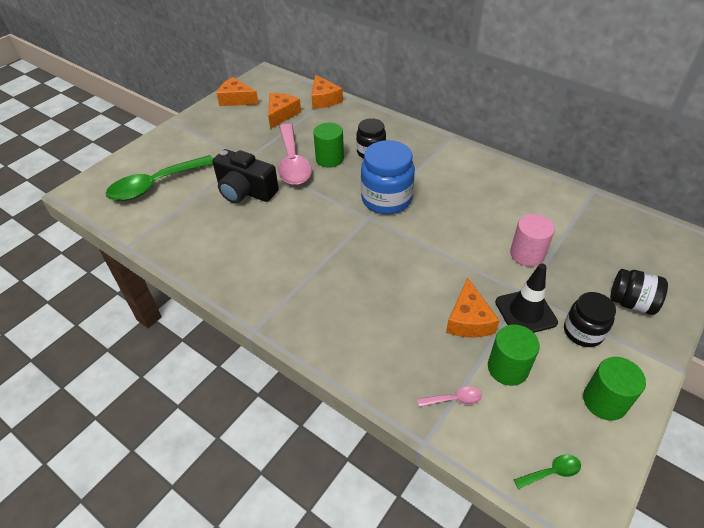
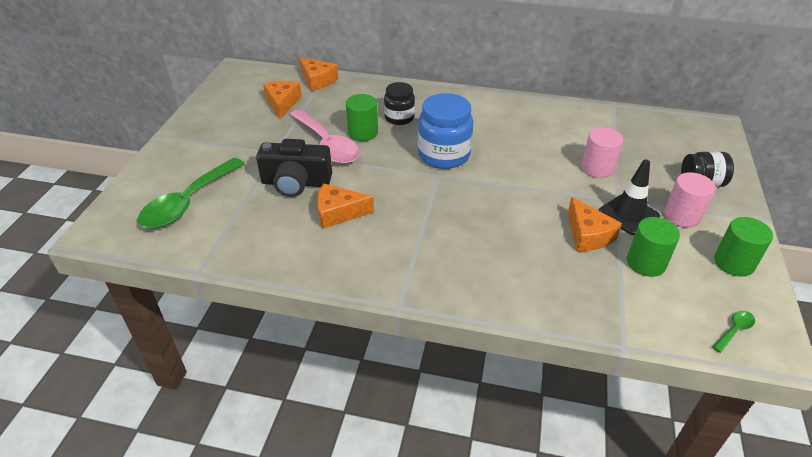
camera: 25 degrees left, 5 degrees down
(236, 99) = (221, 99): orange cheese -> orange cheese (338, 213)
(454, 399) = (621, 302): pink spoon -> none
(583, 332) = (682, 216): black jar -> pink cylinder

